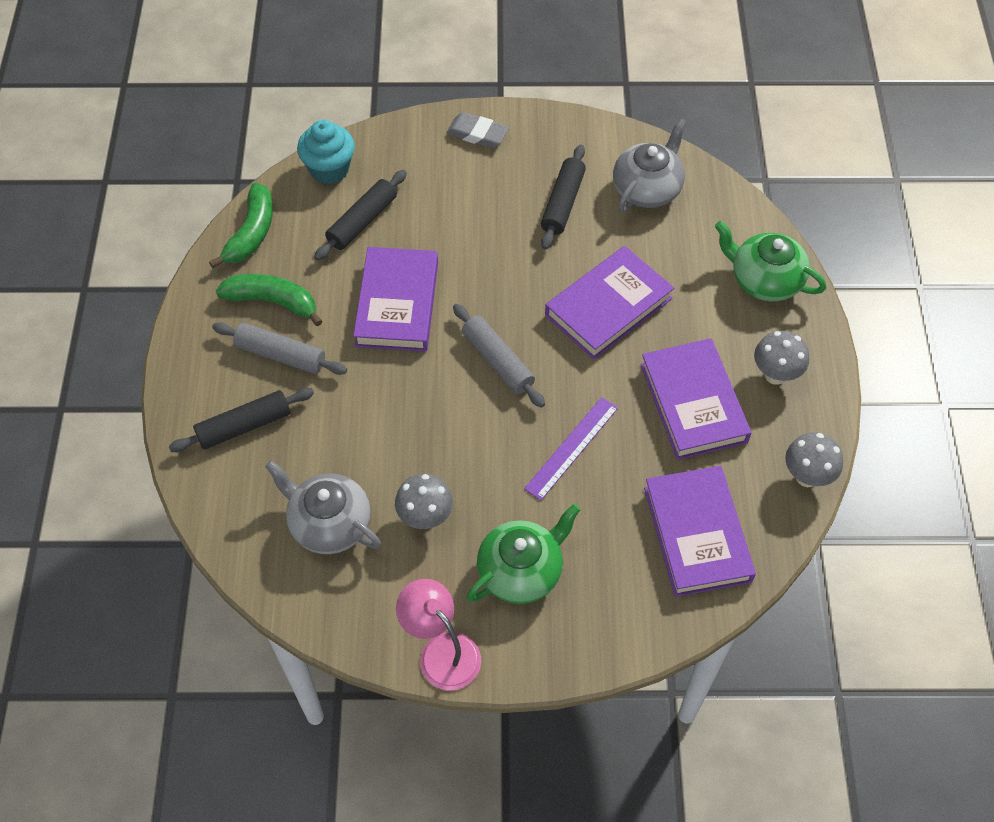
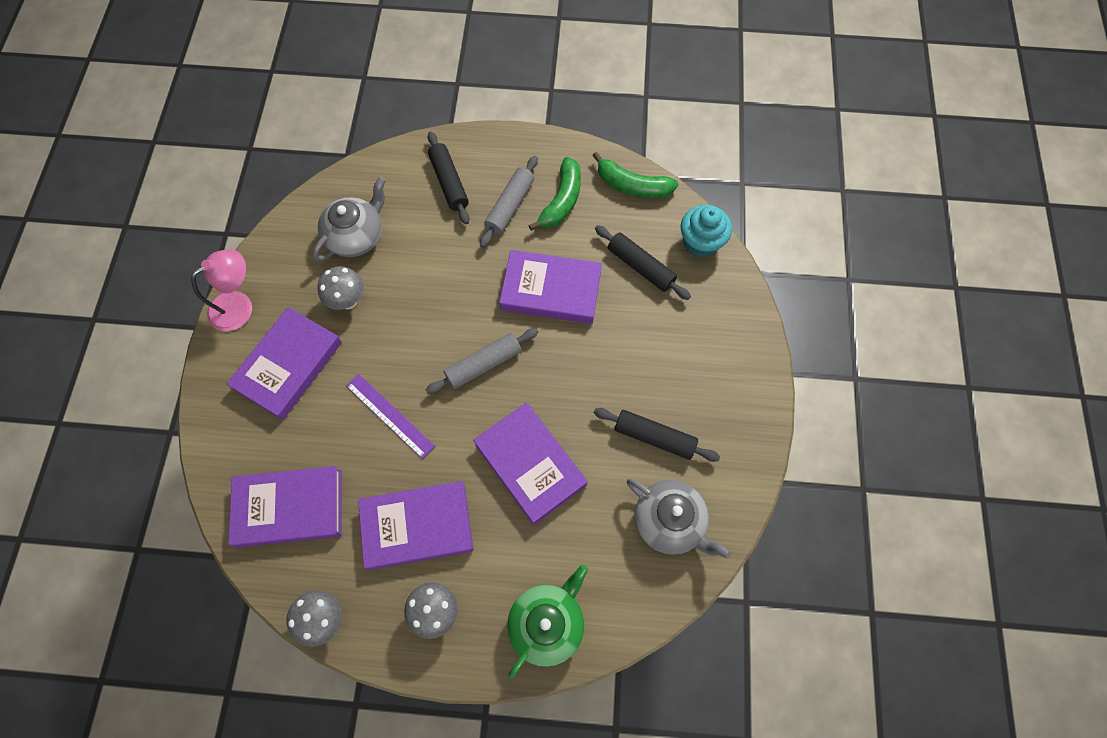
camera: 95 degrees right, 10 degrees up
(477, 134) = (742, 367): grey eraser -> none
(521, 571) = (288, 365): green teapot -> purple book

